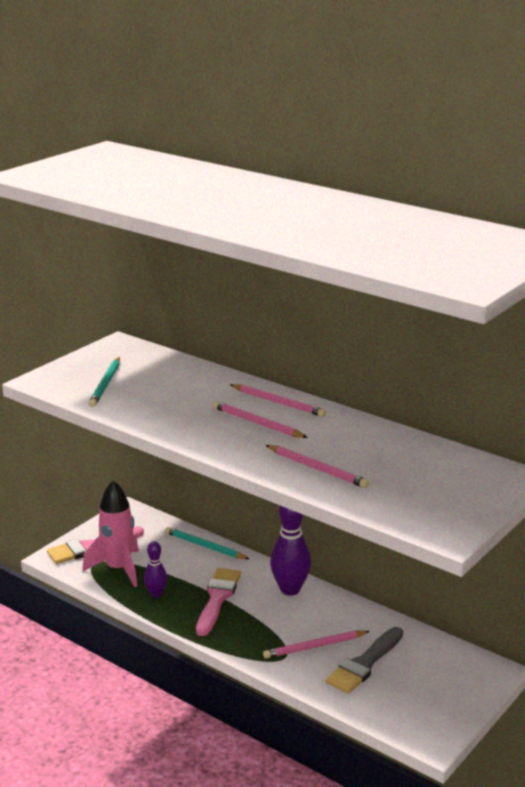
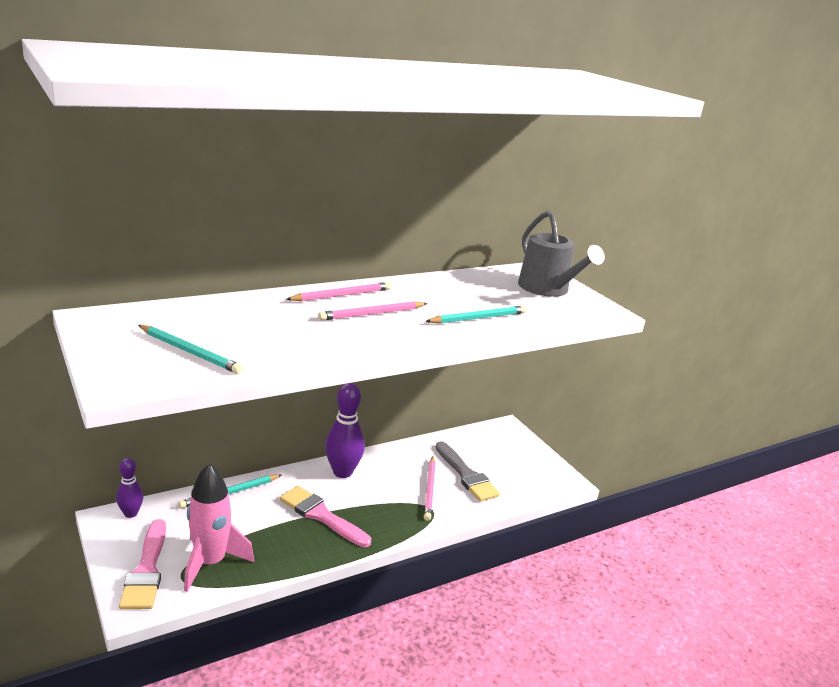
camera: 70 degrees left, 0 degrees up
(156, 594) = (279, 551): purple bowling pin -> purple bowling pin (131, 513)
(317, 468) = (478, 318): pink pencil -> turquoise pencil
(458, 490) = (547, 289): none -> grey watering can

